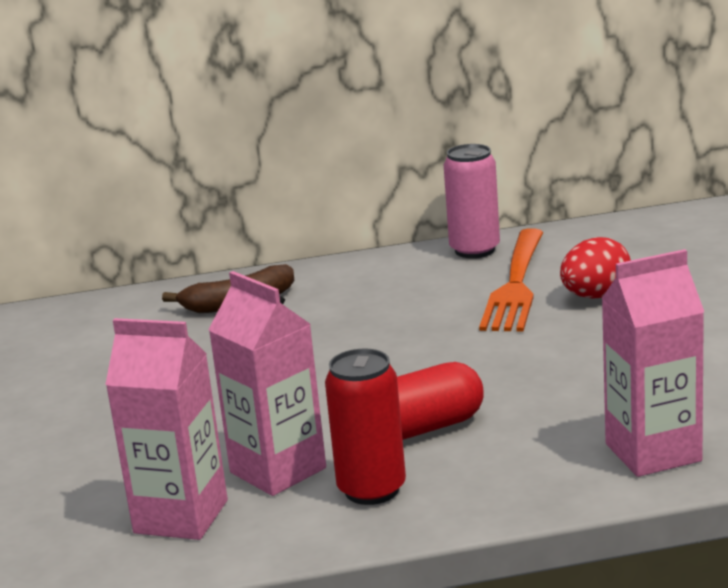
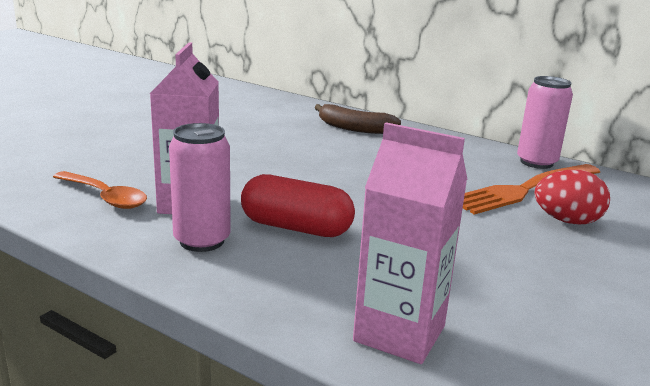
camera: 40 degrees right, 0 degrees up
(181, 517) = (105, 197): pink carton -> orange spoon
(372, 490) = (202, 241): red can -> pink can

